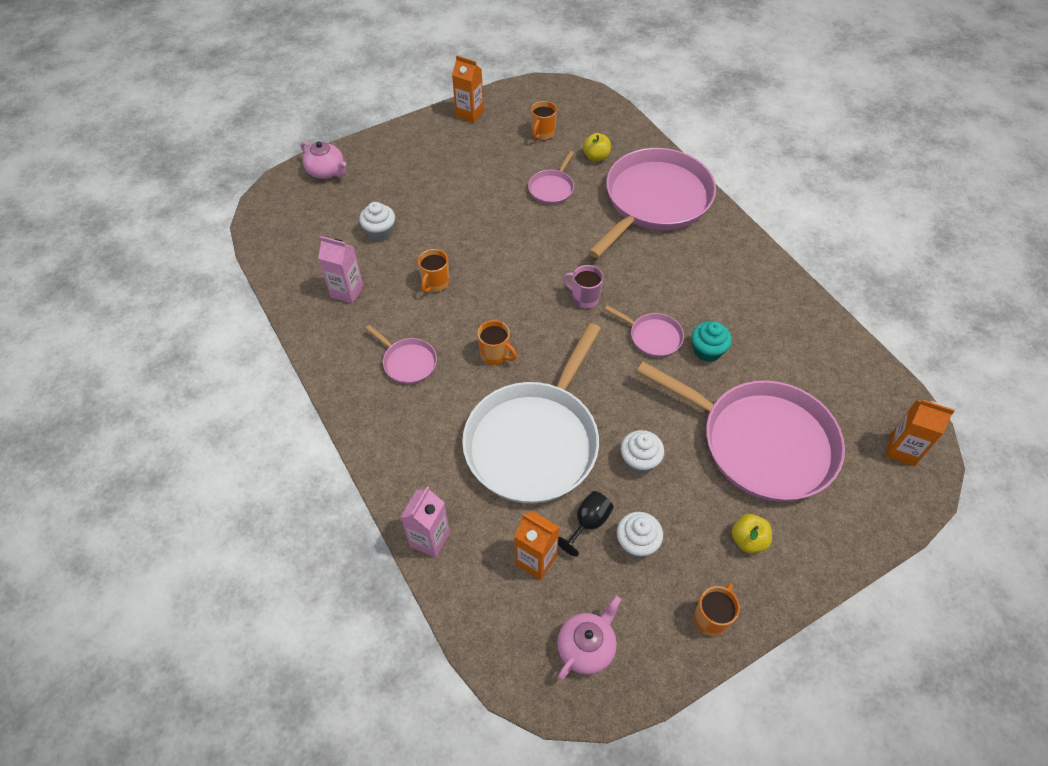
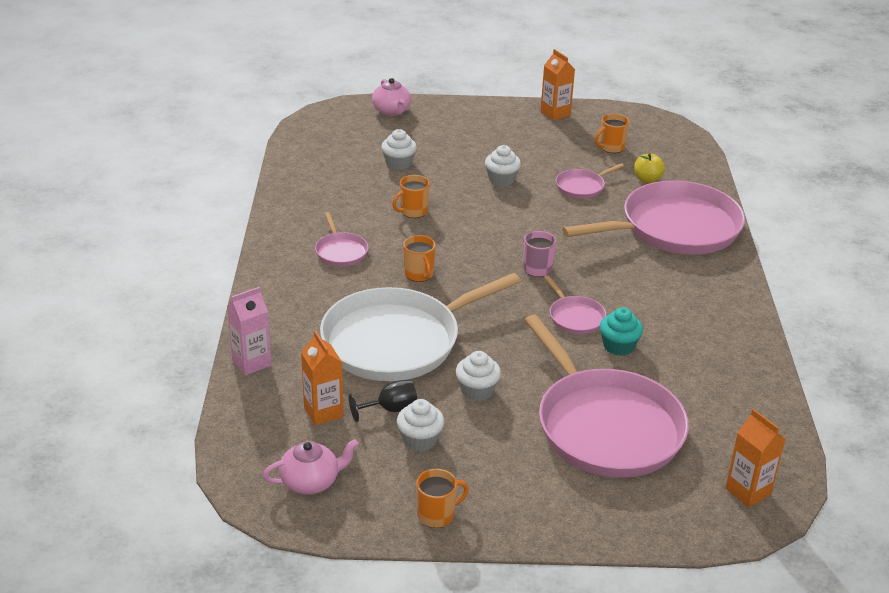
camera: 30 degrees right, 20 degrees down
(347, 291) = (334, 190): pink carton -> none
(482, 210) = (501, 179): none -> white cupcake
(748, 540) = (523, 482): yellow apple -> none

